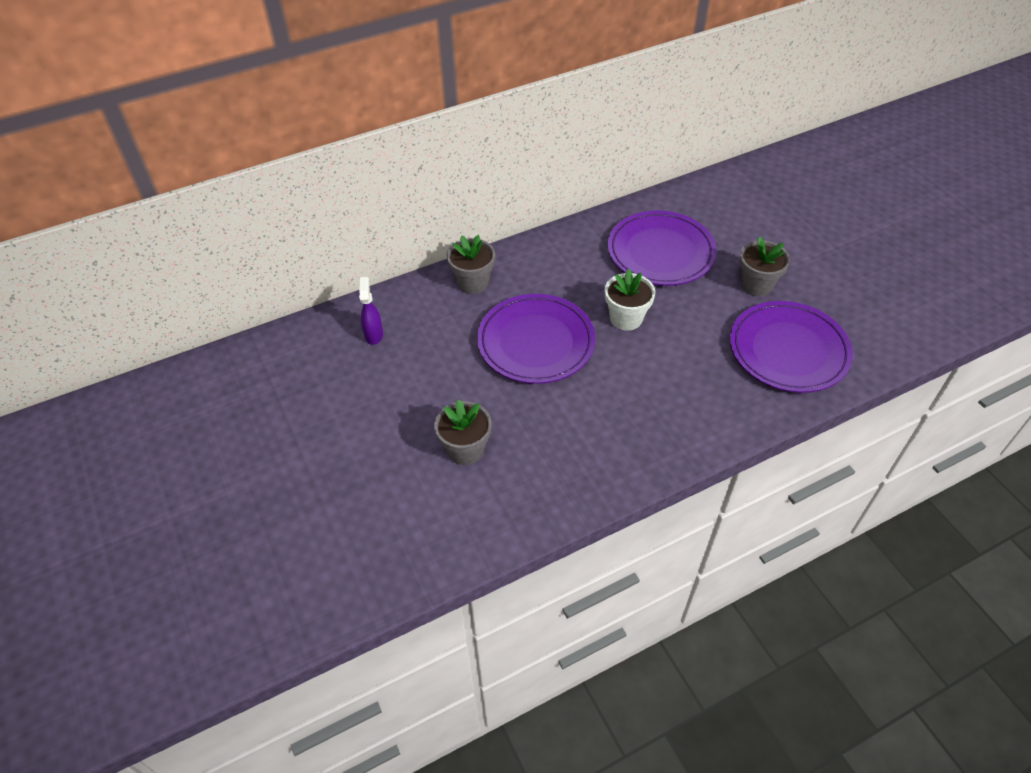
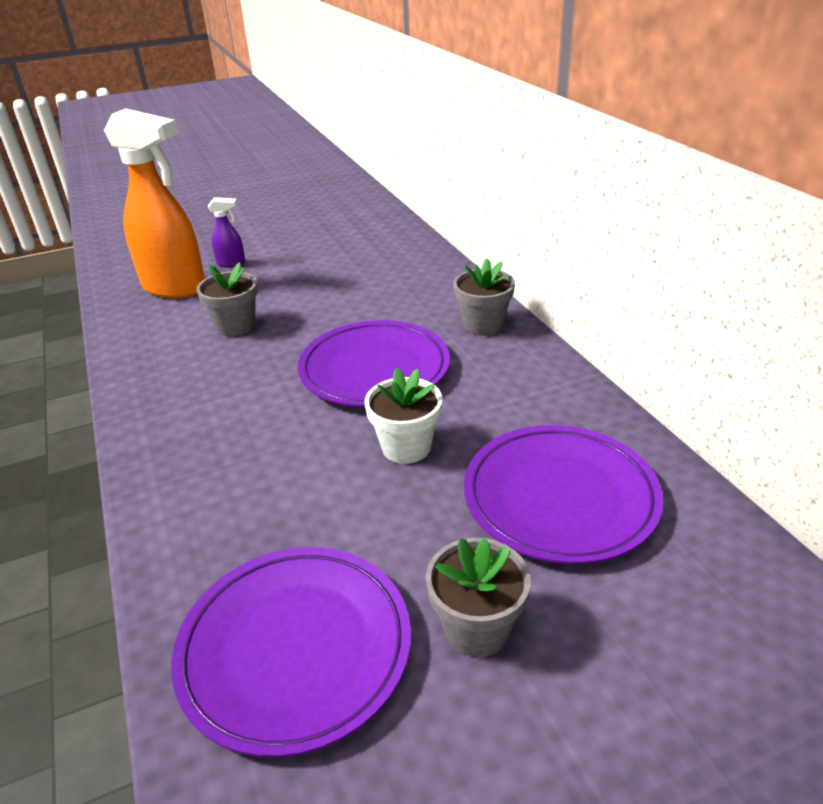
camera: 95 degrees right, 15 degrees down
(374, 334) = (405, 273): purple spray bottle -> purple spray bottle (231, 263)
(378, 527) = (175, 288): none -> orange spray bottle

